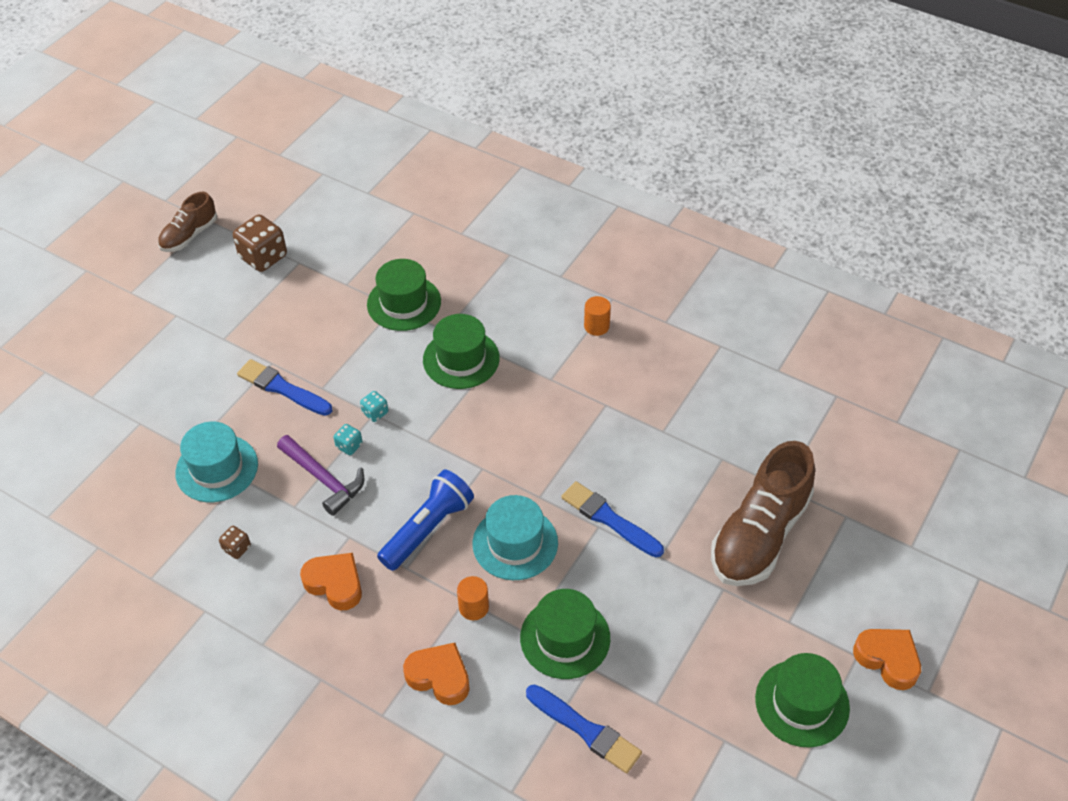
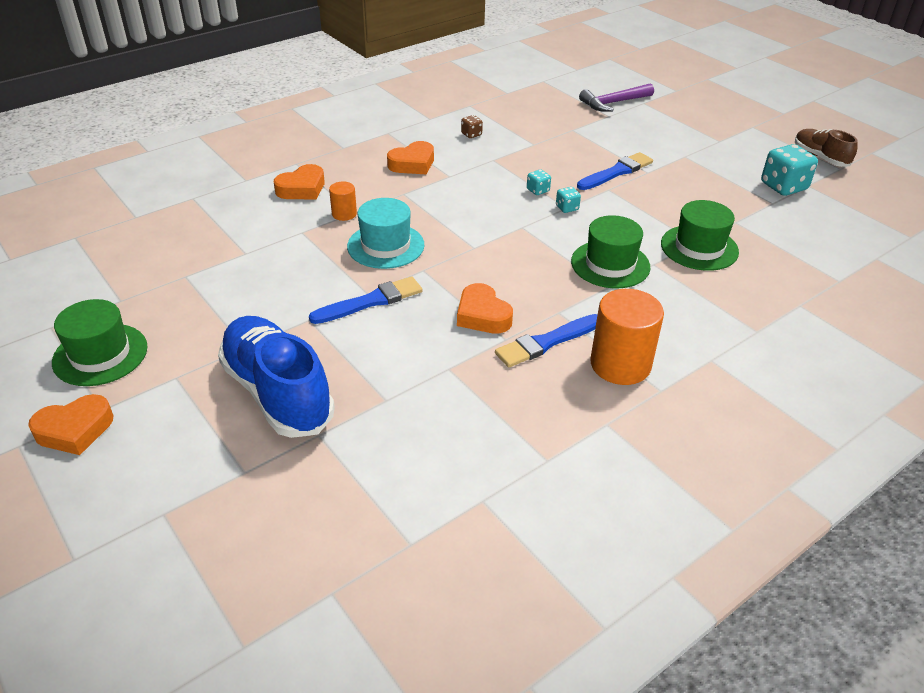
camera: 110 degrees right, 10 degrees down
(217, 468) = (548, 136): turquoise hat -> none
(263, 257) = (783, 187): brown dice -> turquoise dice
(324, 479) = (511, 174): purple hammer -> purple hammer (613, 103)
(428, 529) = (431, 209): blue flashlight -> none
(565, 638) = (280, 248): green hat -> none
(583, 429) = (482, 315): none -> orange heart
(585, 730) = (200, 237): blue brush -> blue brush (547, 342)
(596, 326) = (620, 364): orange cylinder -> orange cylinder, size x1.97
(759, 535) = (277, 392): brown shoe -> blue shoe

